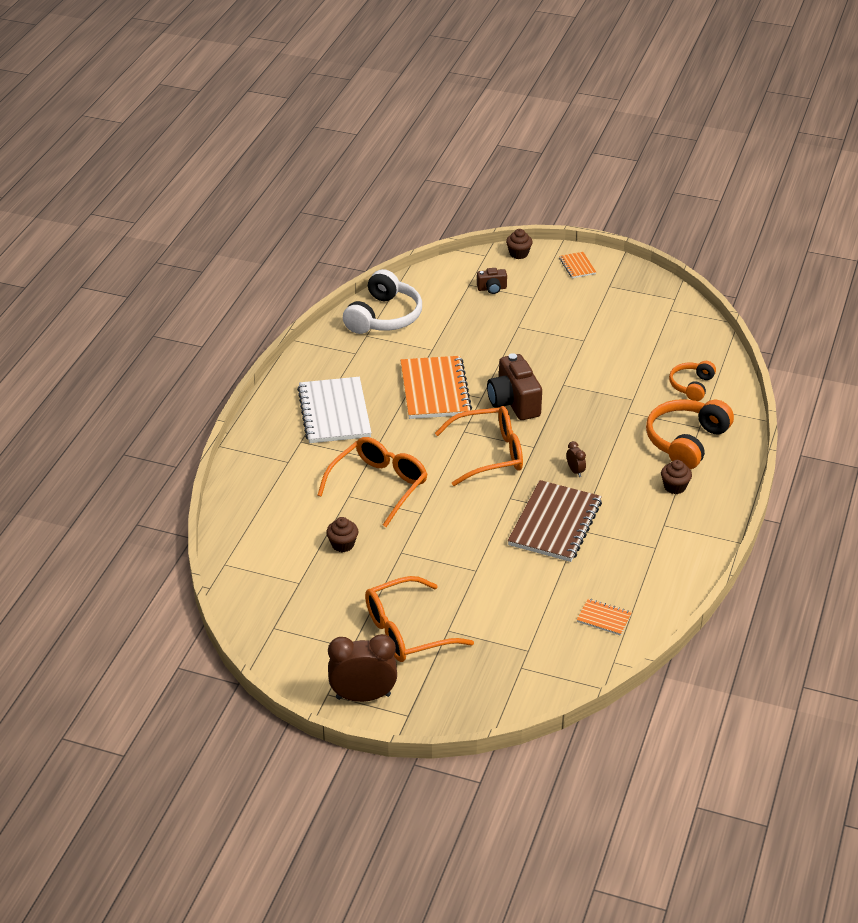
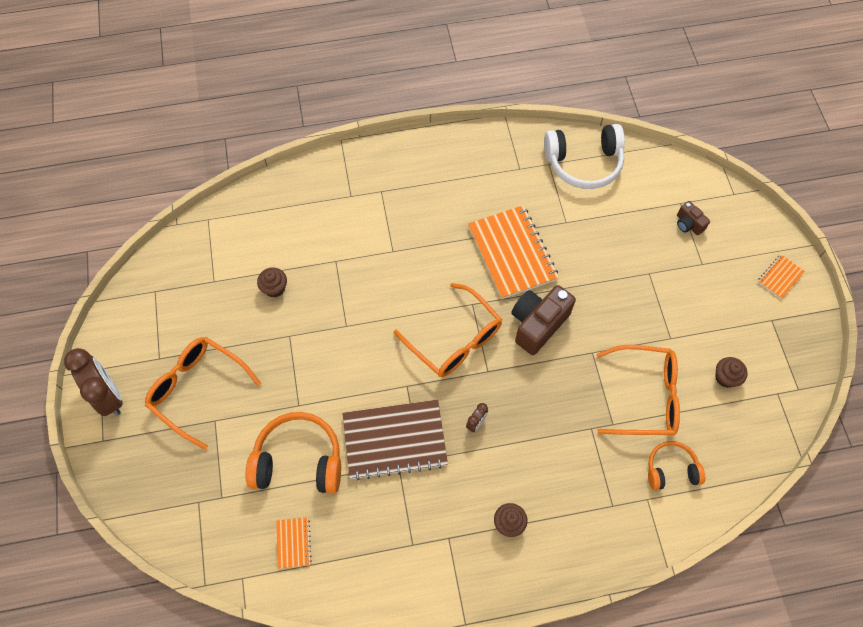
camera: 60 degrees right, 25 degrees up
(334, 412) = (432, 195): white notebook -> none
(379, 485) = (361, 276): orange glasses -> orange glasses (645, 396)
(435, 390) = (512, 253): orange notebook -> orange notebook turned 75 degrees counterclockwise
(518, 254) = (758, 219): brown cupcake -> brown cupcake (726, 377)
(686, 441) = (582, 503): orange headphones -> orange headphones (298, 460)

